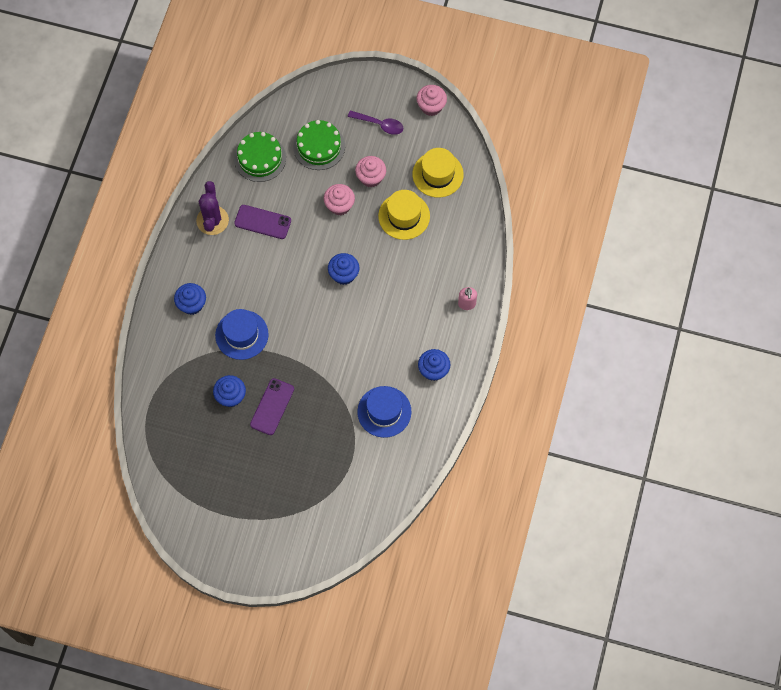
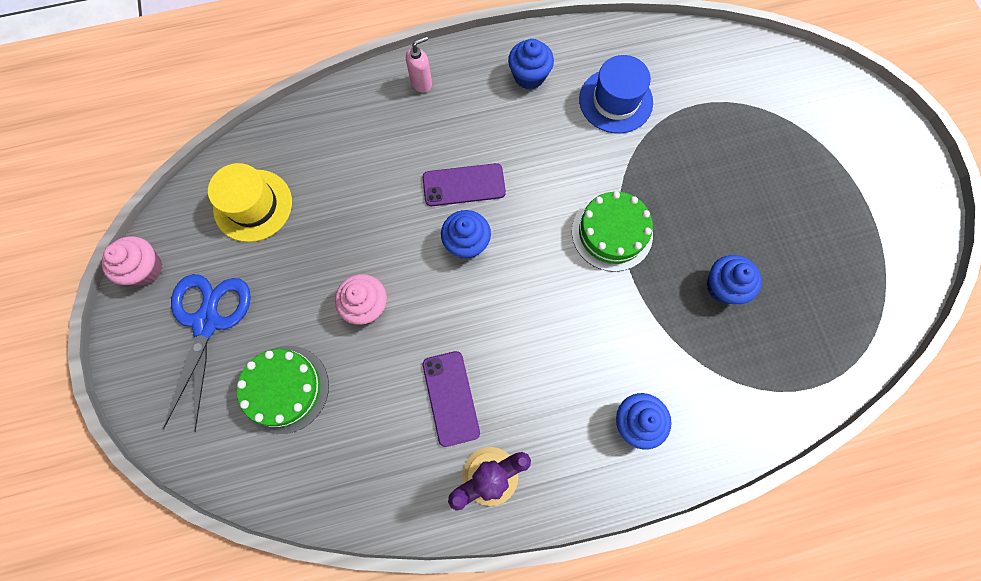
camera: 120 degrees left, 5 degrees up
(242, 335) = (633, 324): blue hat -> none
(260, 158) = (348, 467): green cake -> green cake (612, 233)
(272, 406) = (700, 228): purple phone -> purple phone (464, 185)
(371, 177) = (300, 288): pink cupcake -> none
(380, 124) = (207, 322): purple spoon -> blue scissors
(404, 216) = (338, 214): yellow hat -> none

